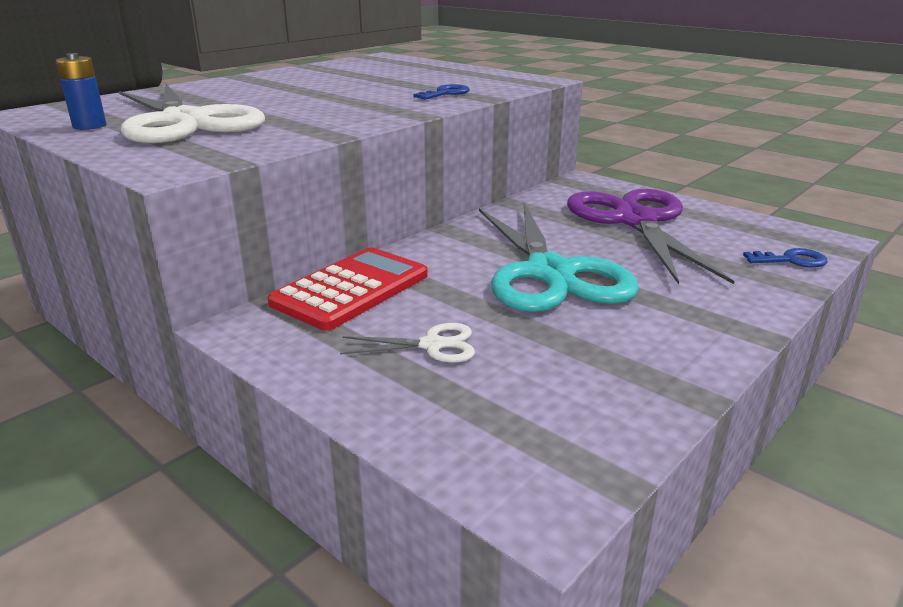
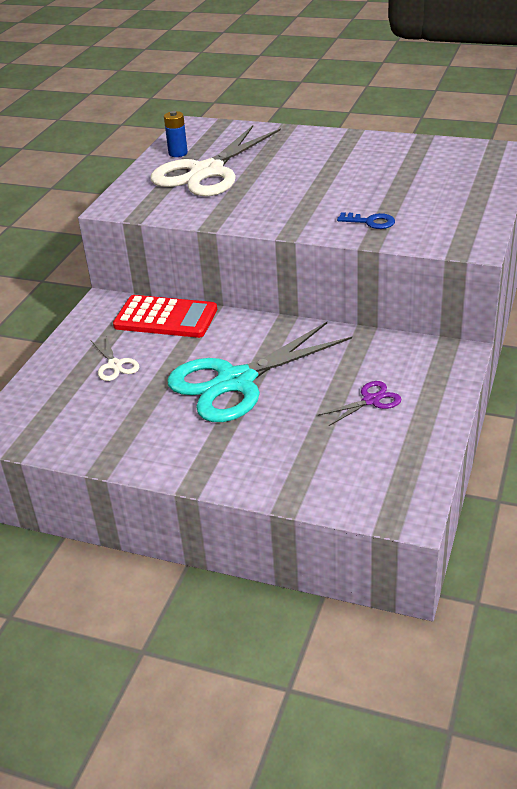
camera: 70 degrees right, 10 degrees up
(635, 221) = (371, 400): purple scissors -> purple scissors, size x0.42
(791, 260) = (341, 493): blue key -> none

